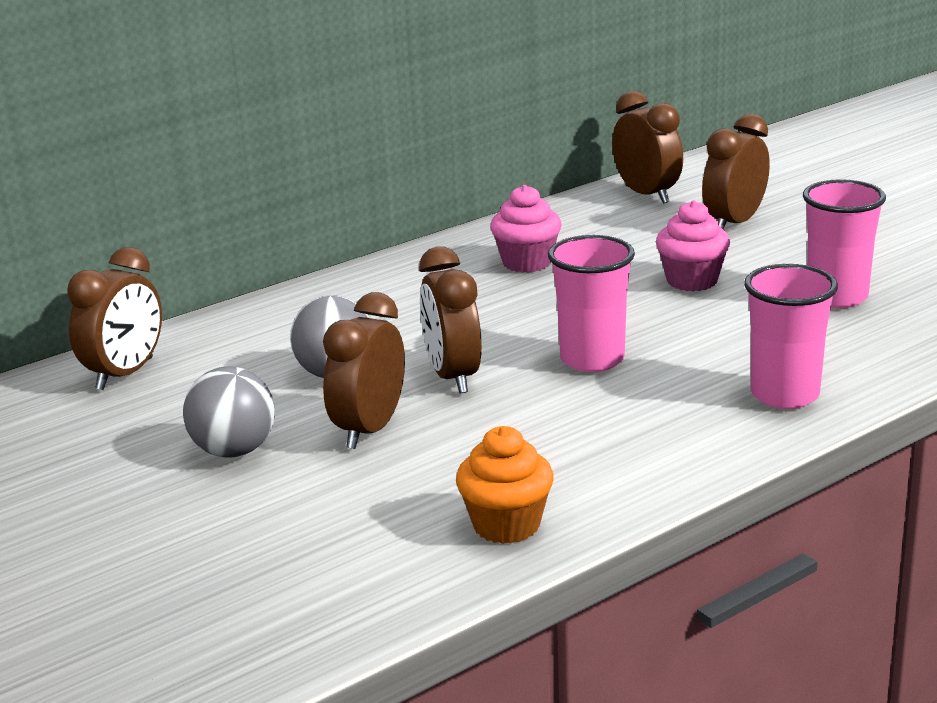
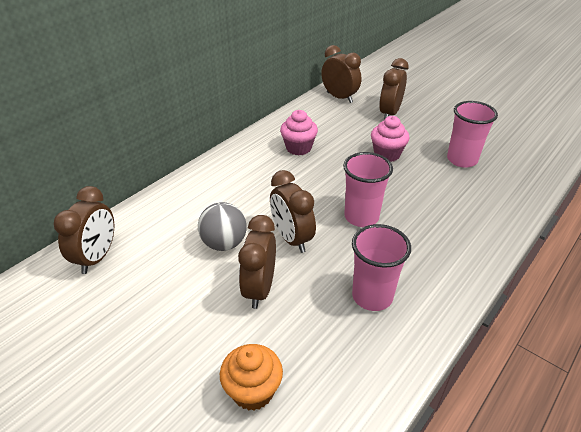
camera: 15 degrees left, 15 degrees up
(234, 451) = (183, 318): grey ball -> none
(506, 525) = (370, 365): orange cupcake -> orange cupcake (253, 391)
(785, 395) = (471, 234): pink cup -> pink cup (372, 296)

